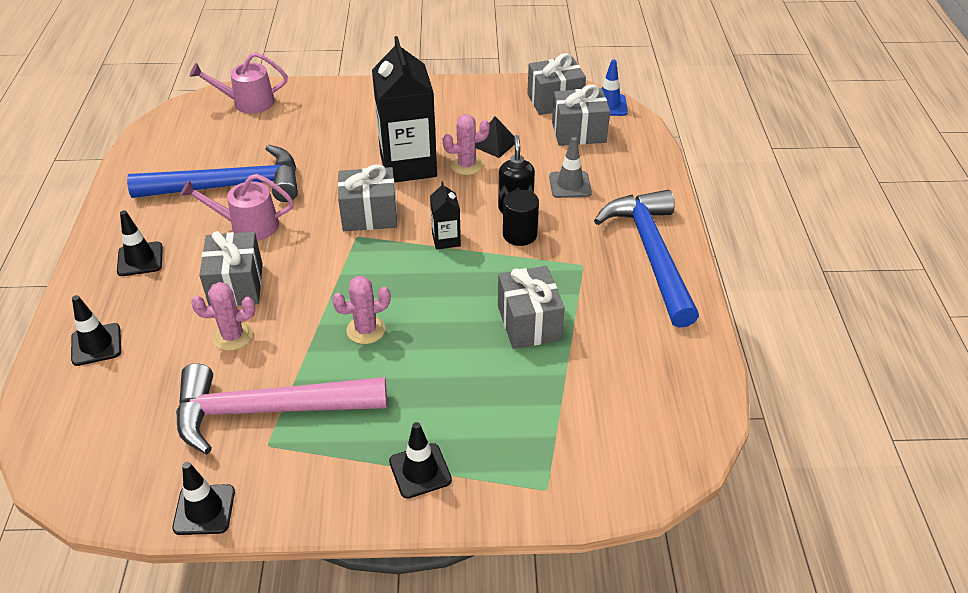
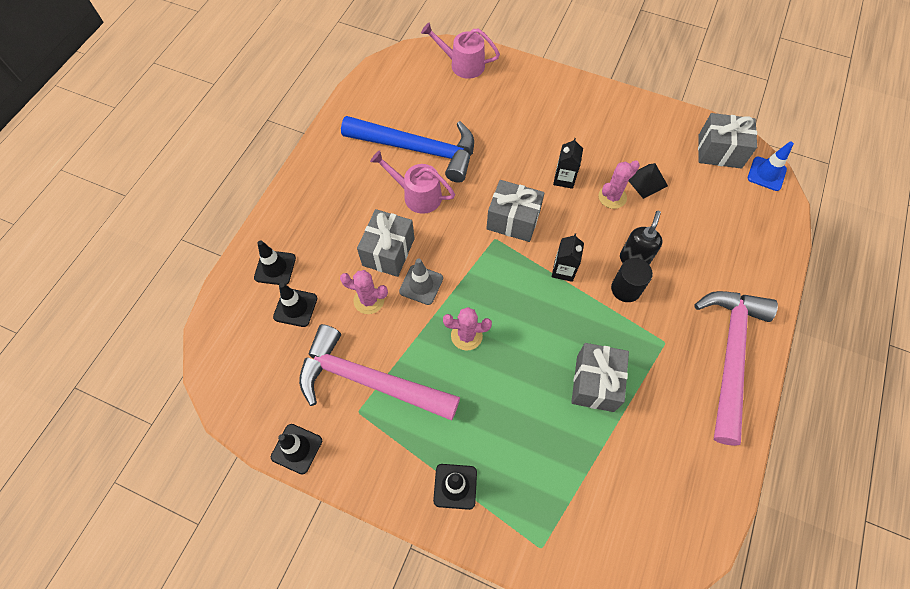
camera: 25 degrees right, 20 degrees up
(140, 259) = (330, 198): black traffic cone -> black traffic cone (295, 307)
(408, 165) = (564, 179): black carton -> black carton, size x0.46
(466, 165) = (612, 197): pink cactus -> pink cactus turned 45 degrees counterclockwise
(570, 185) = (692, 251): grey traffic cone -> grey traffic cone (421, 285)
(579, 132) = (725, 195): grey gift -> none
(651, 254) = (729, 356): blue hammer -> pink hammer

